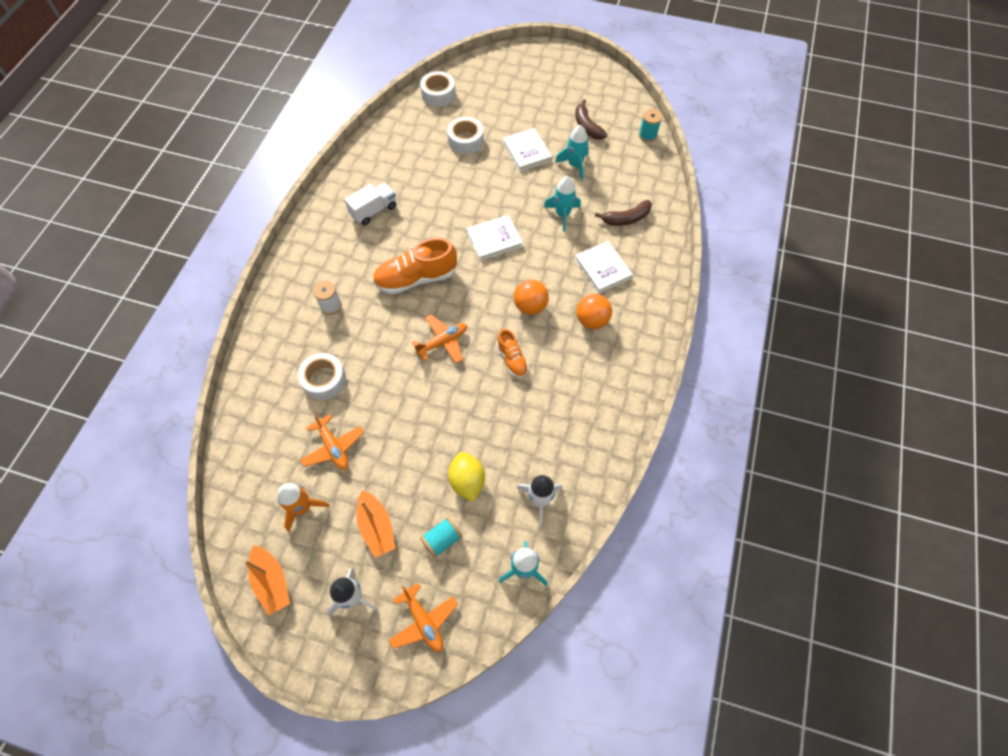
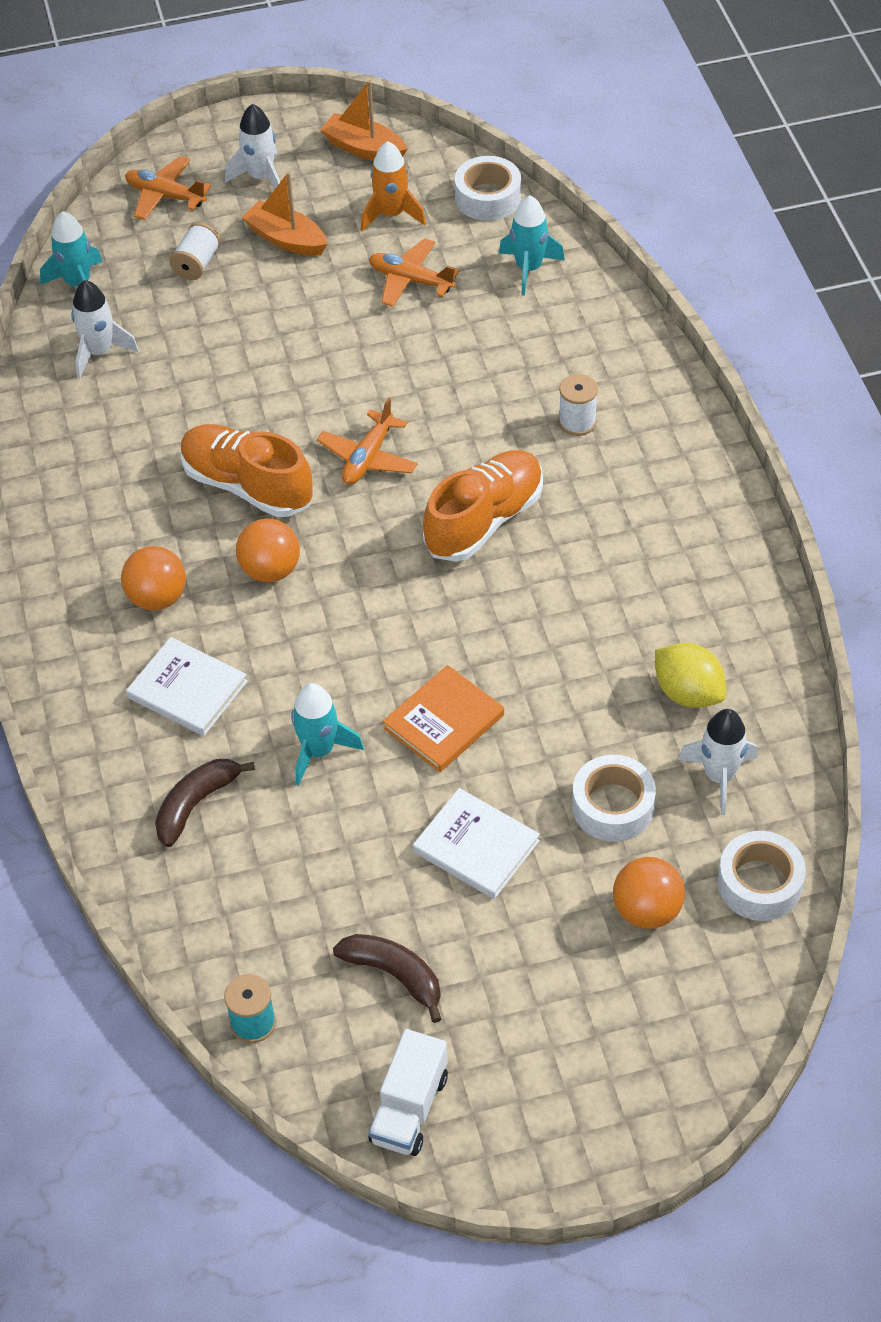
camera: 150 degrees right, 10 degrees down
(324, 380) = (494, 337): white tape -> white tape (488, 198)
(373, 211) = (652, 586): white truck -> white truck (409, 1108)
(418, 131) = (719, 776): none -> white rocket
(442, 540) = (197, 264): turquoise spool -> white spool
(467, 481) = (208, 327): yellow lemon -> yellow lemon (688, 693)
(483, 104) = (647, 910): none -> orange ball
(494, 239) = (408, 645): white book -> none
(504, 201) = (443, 721): none -> orange book
(512, 359) = (247, 486): orange shoe -> orange shoe, size x1.81
(574, 165) = (361, 866): turquoise rocket -> turquoise rocket (528, 269)

